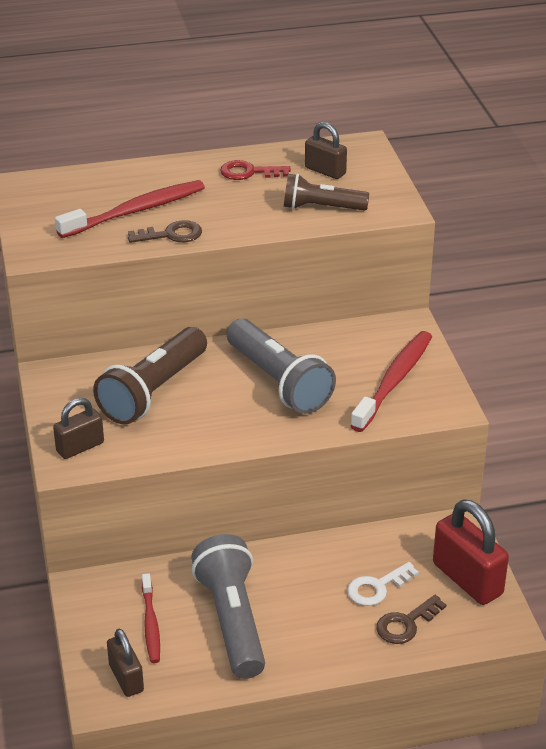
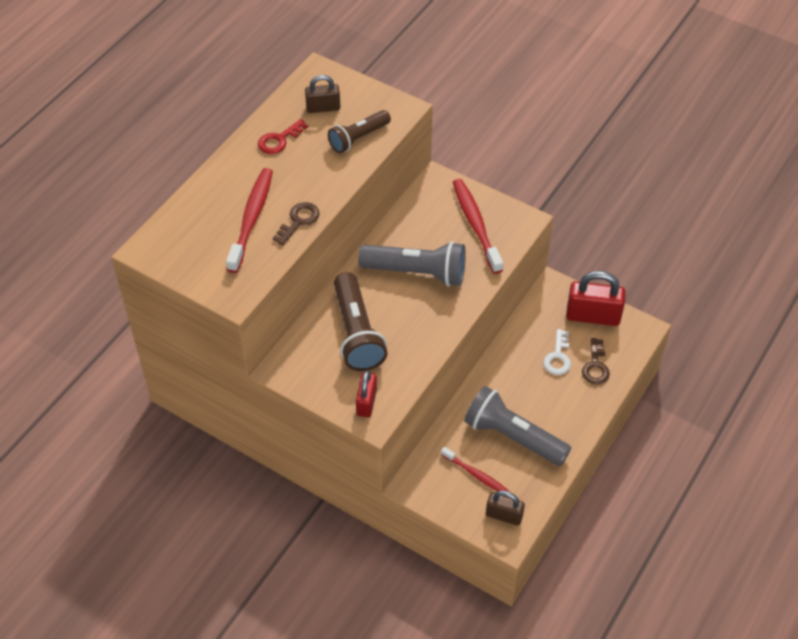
camera: 45 degrees left, 15 degrees up
(80, 447) = (366, 402): brown padlock -> red padlock

